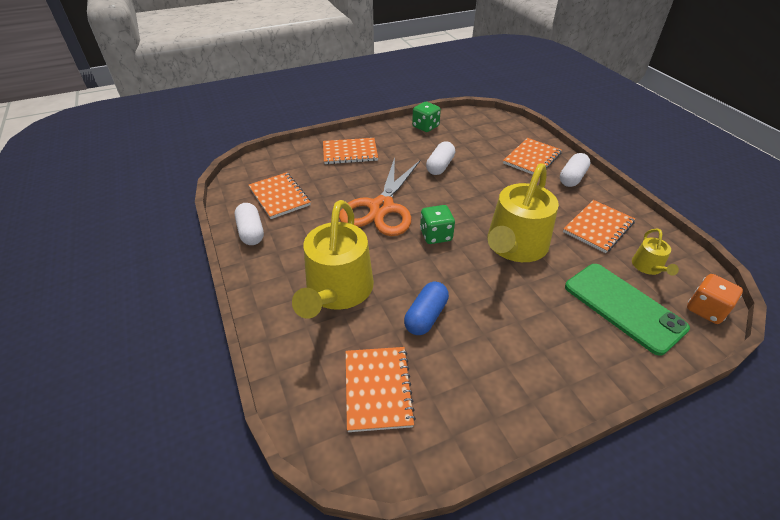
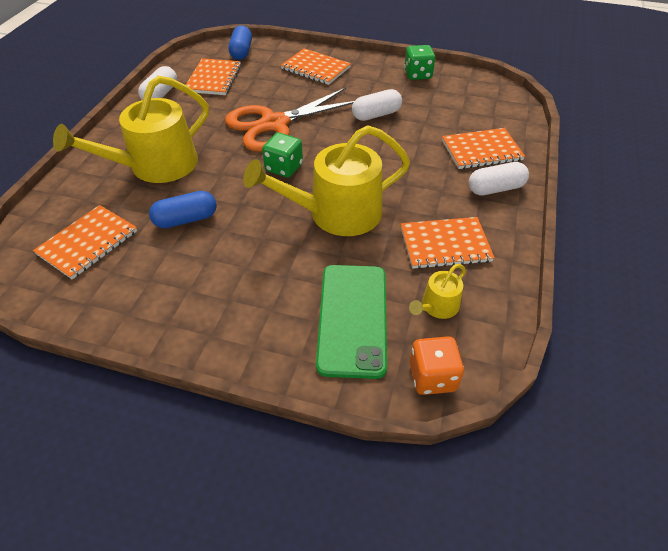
camera: 40 degrees right, 5 degrees up
(271, 165) = (241, 52): none -> blue capsule

